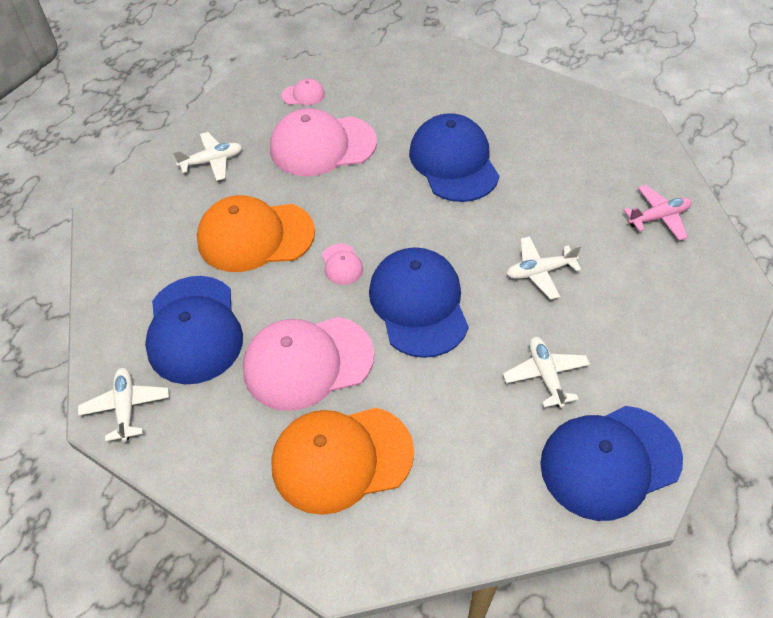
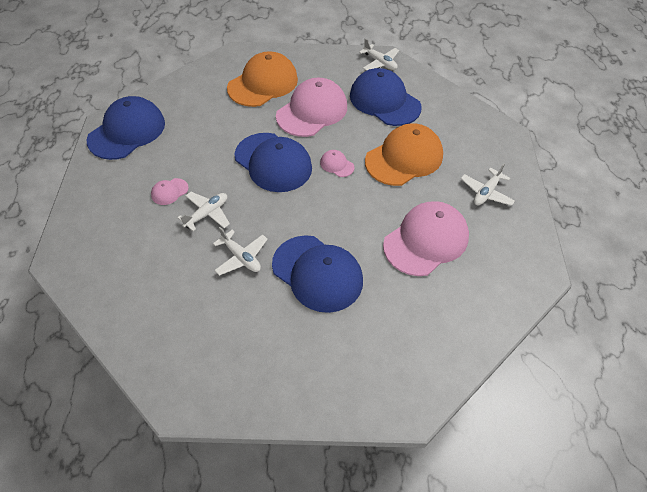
camera: 145 degrees right, 0 degrees up
(303, 95) = (487, 281): pink cap -> pink cap (169, 191)
(545, 375) = (177, 156): white plane -> white plane (241, 257)
(658, 217) = (131, 296): pink plane -> none

